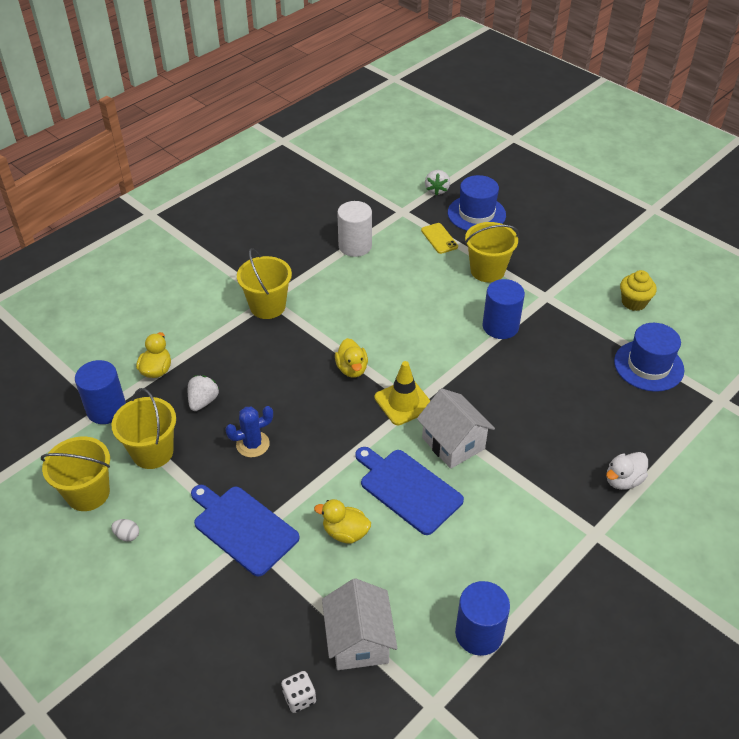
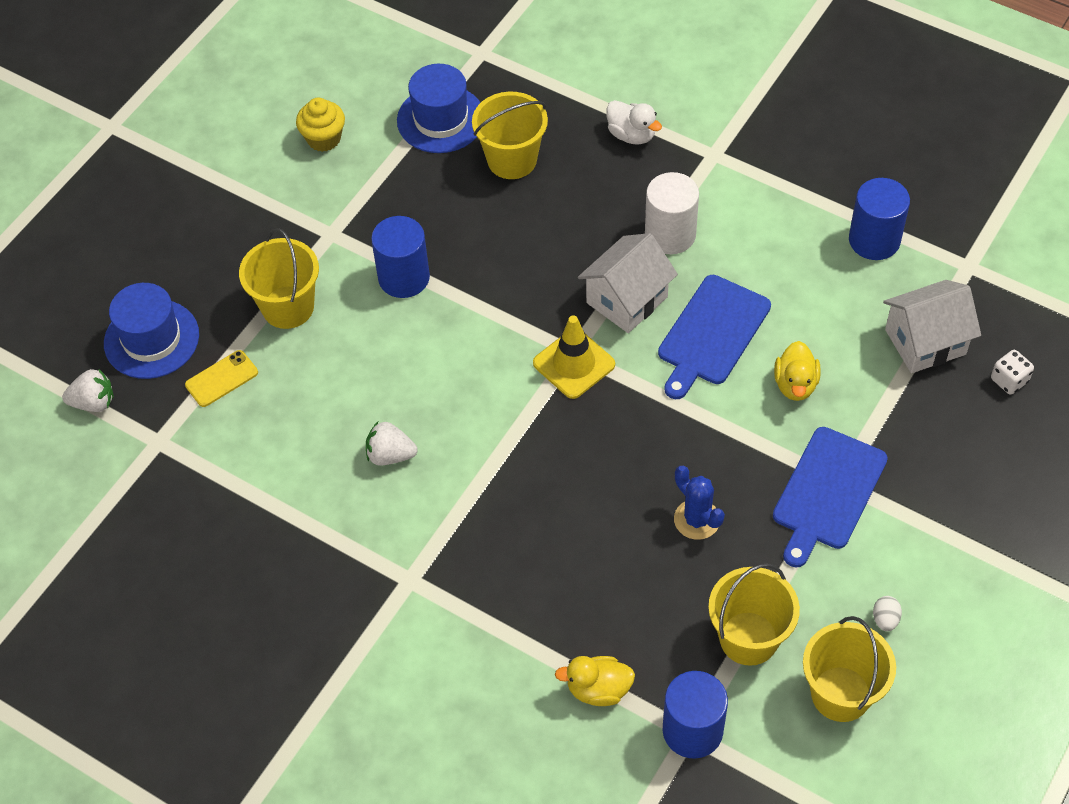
camera: 100 degrees left, 10 degrees up
(203, 401) = (640, 605): white strawberry -> white strawberry (390, 455)
(267, 306) = (426, 577): yellow bucket -> yellow bucket (512, 160)
(352, 369) = (529, 435): yellow duck -> none
(355, 246) = (259, 490): white cylinder -> white cylinder (670, 234)

